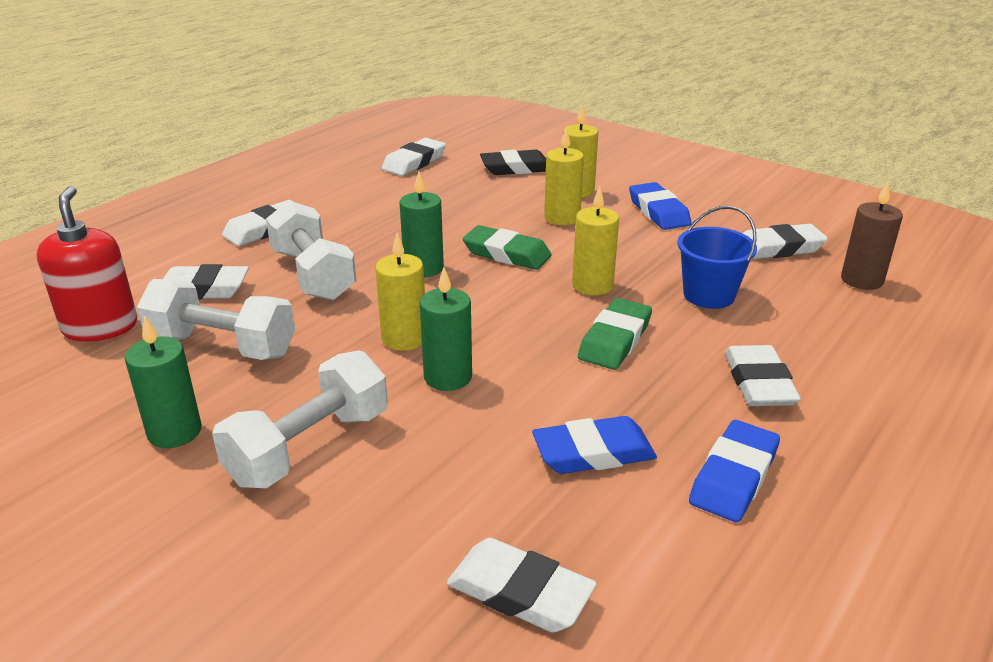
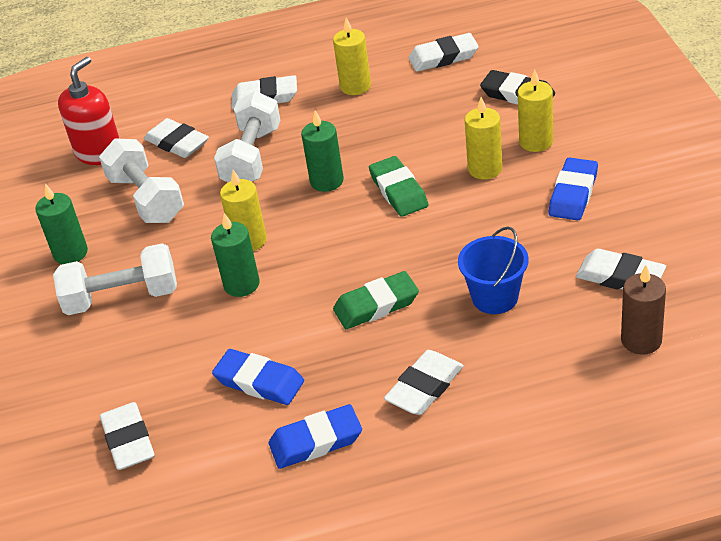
camera: 45 degrees right, 10 degrees up
(592, 285) = (422, 249): yellow candle -> yellow candle (355, 86)

